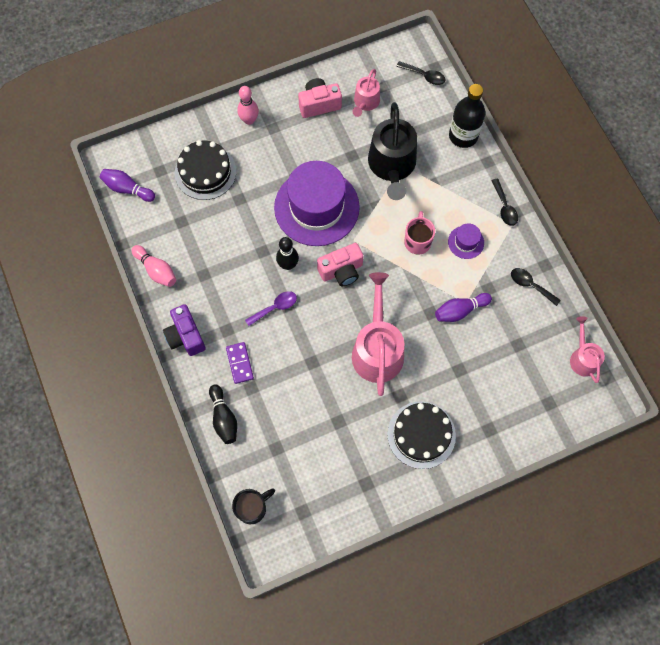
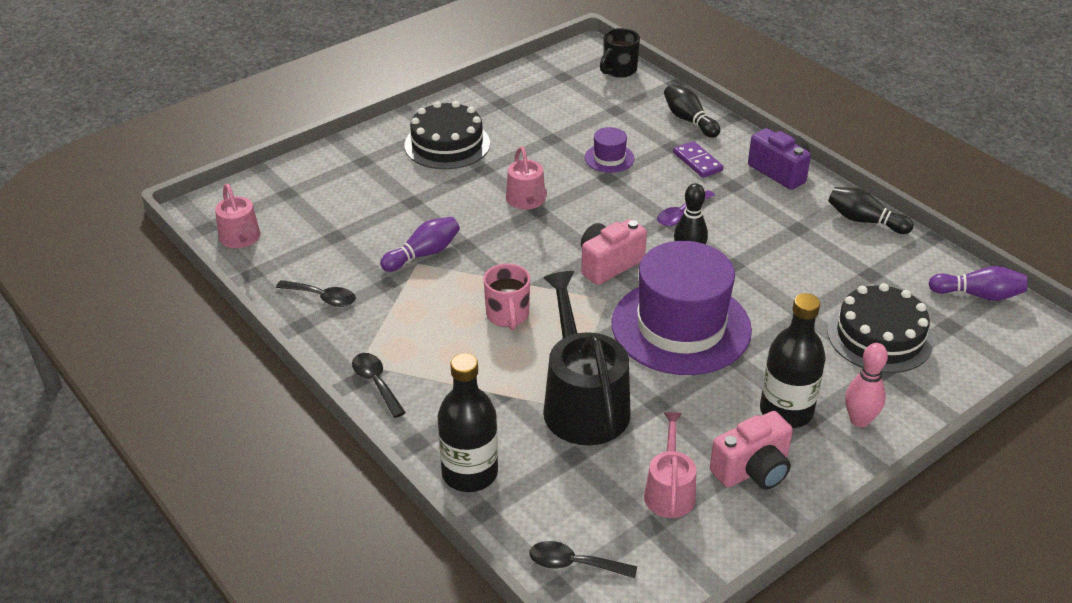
camera: 165 degrees right, 30 degrees down
(156, 270) = (865, 221): pink bowling pin -> black bowling pin
(285, 134) = (786, 411): none -> black bottle
(377, 349) = (527, 201): pink watering can -> pink watering can, size x0.55
(466, 242) = (431, 328): purple hat -> purple hat (609, 158)

